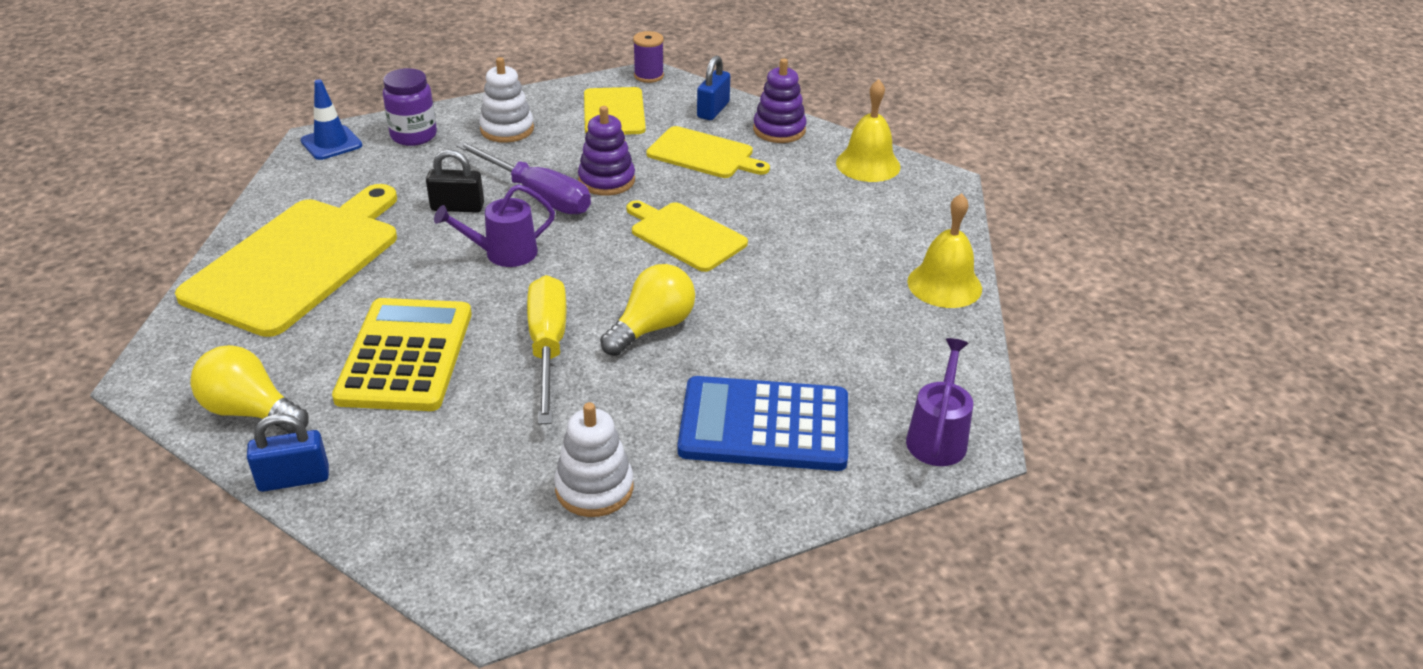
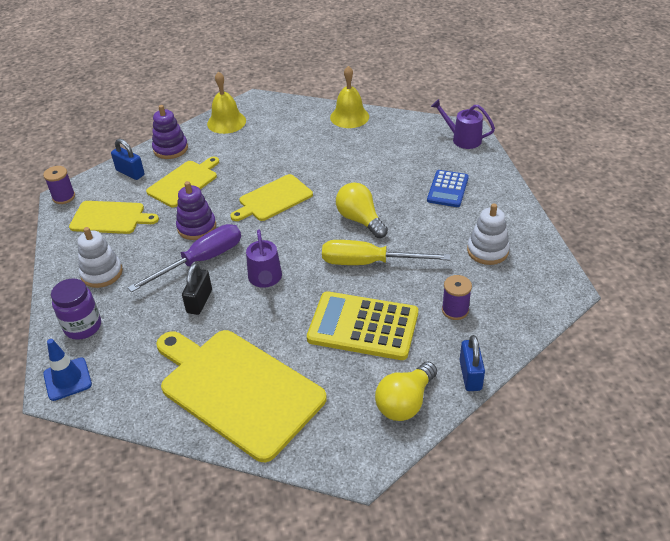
camera: 75 degrees left, 5 degrees up
(439, 453) = (455, 310): none -> purple spool
(764, 425) = (448, 189): blue calculator -> blue calculator, size x0.59

